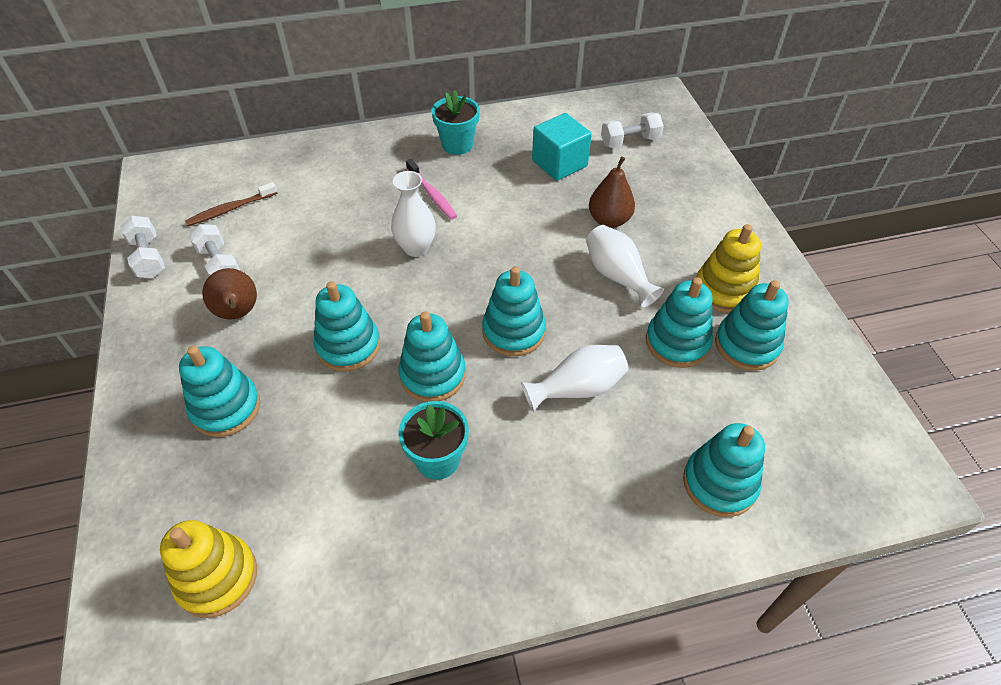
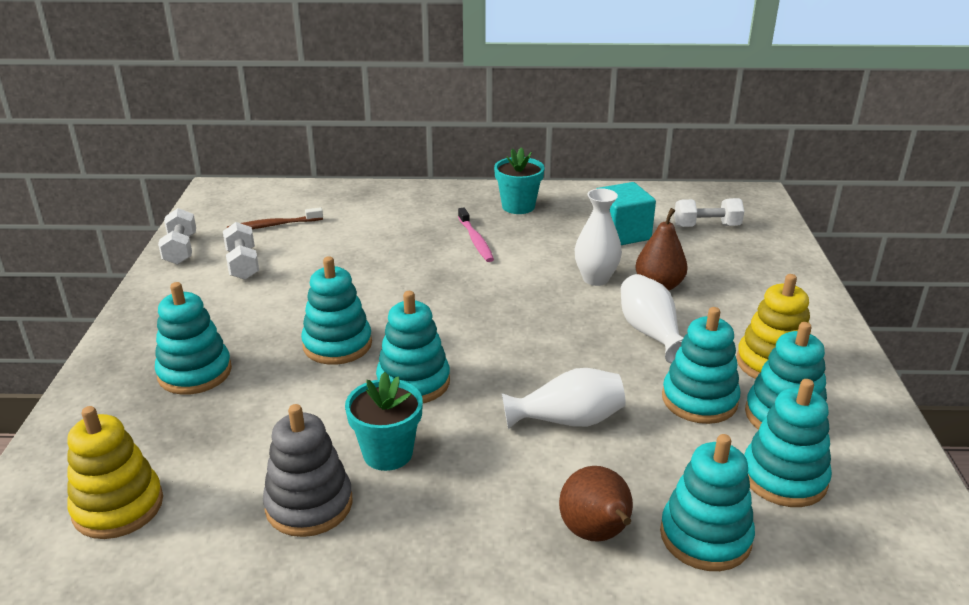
camera: 15 degrees right, 20 degrees down
(238, 313) = (242, 302): brown pear -> brown pear (596, 534)
(389, 532) = (309, 504): none -> grey stacking toy
(416, 248) = (441, 279): white vase -> white vase (595, 279)
(513, 331) = (515, 361): turquoise stacking toy -> turquoise stacking toy (784, 477)

